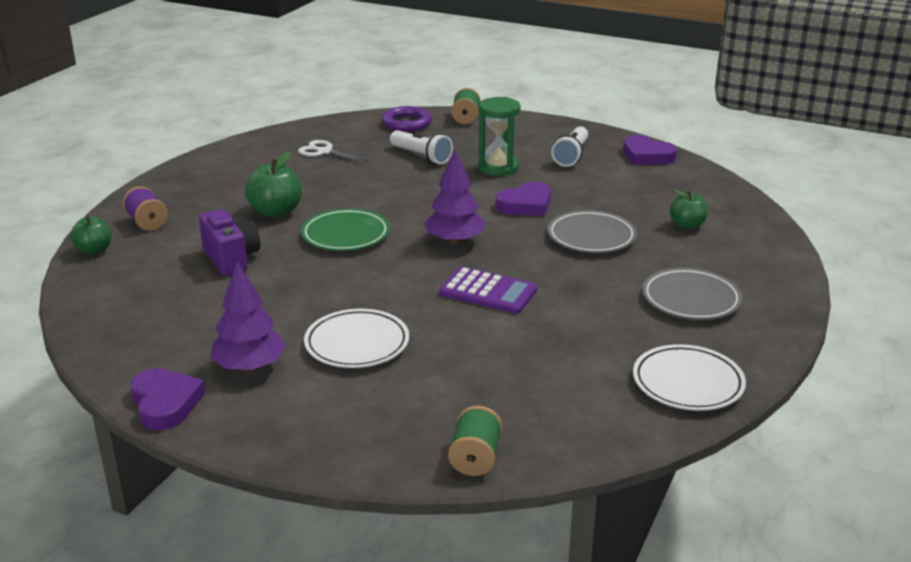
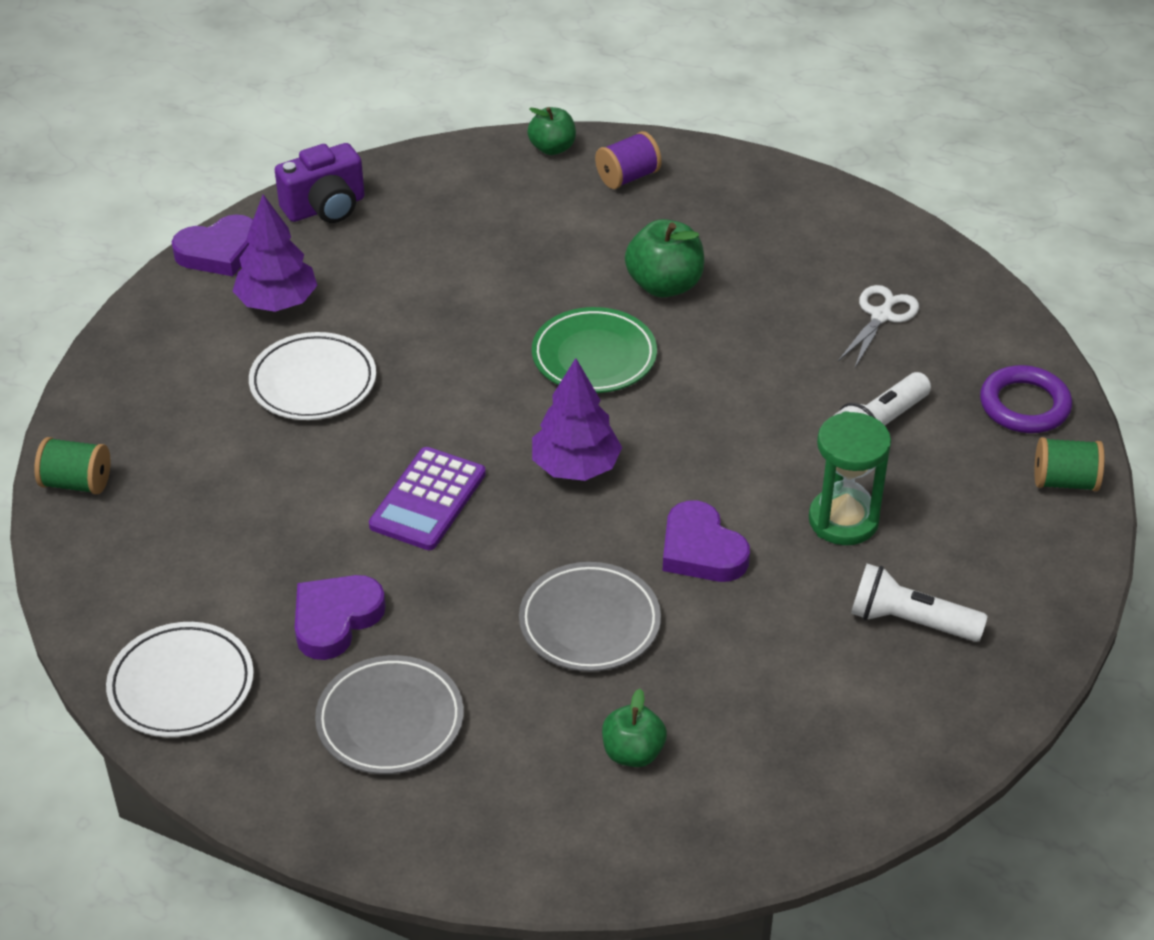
camera: 90 degrees right, 15 degrees up
(231, 259) = (527, 260): purple camera -> purple camera (325, 208)
(647, 156) = (927, 734): purple heart -> purple heart (335, 619)

